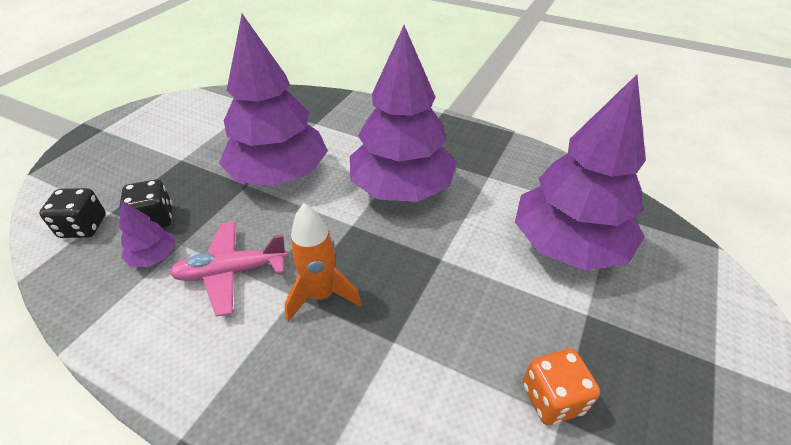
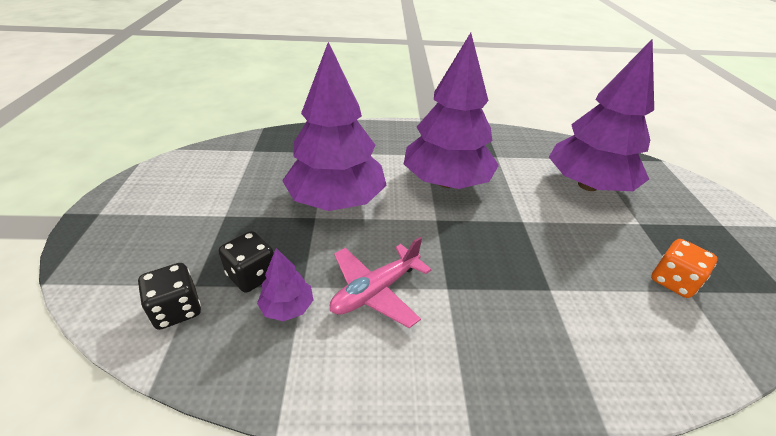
camera: 30 degrees left, 5 degrees down
(321, 295) = (467, 279): orange rocket -> none

